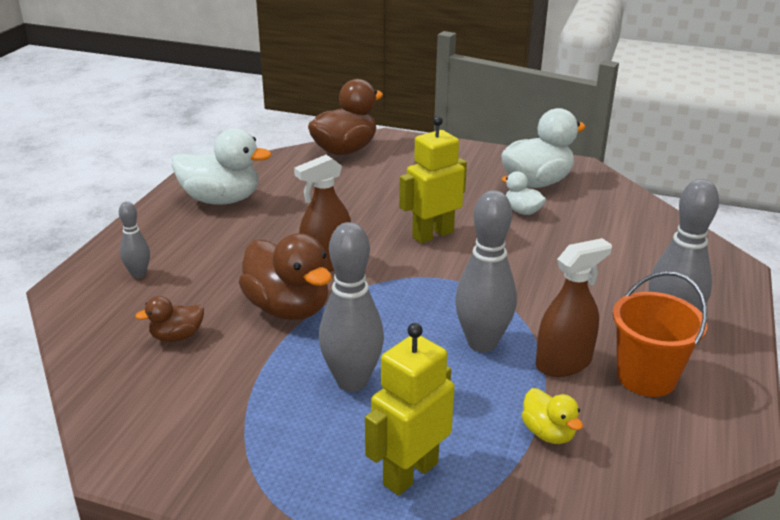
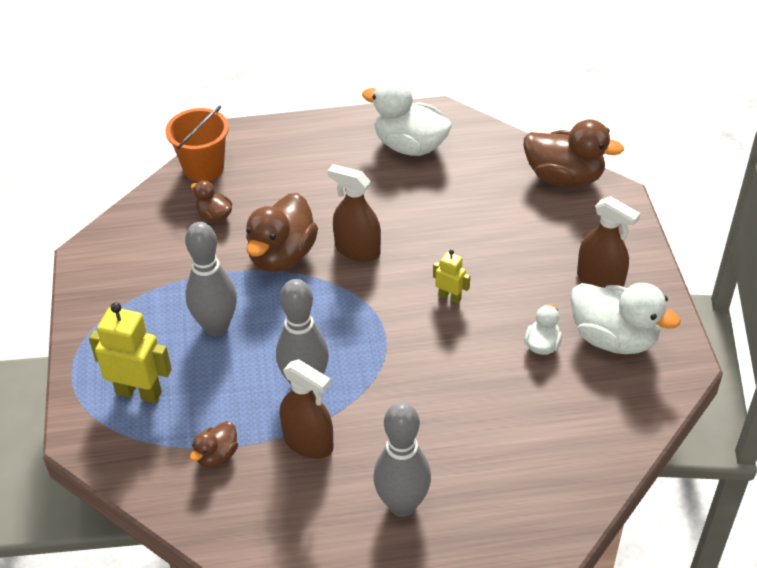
camera: 65 degrees right, 15 degrees up
(139, 274) = (274, 158): grey bowling pin -> none
(221, 200) = (410, 146): white duck -> white duck turned 135 degrees clockwise
(432, 235) = (450, 297): yellow robot -> yellow robot, size x0.53
(471, 170) = (600, 281): none -> brown spray bottle
(548, 433) = (217, 455): yellow duck -> brown duck
(646, 377) = (319, 501): orange bucket -> orange bucket (203, 168)

